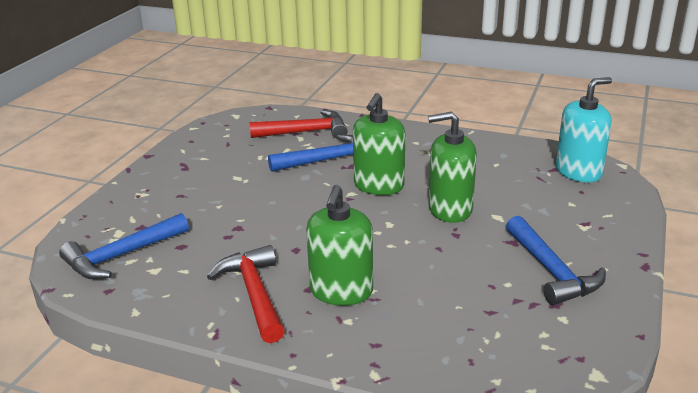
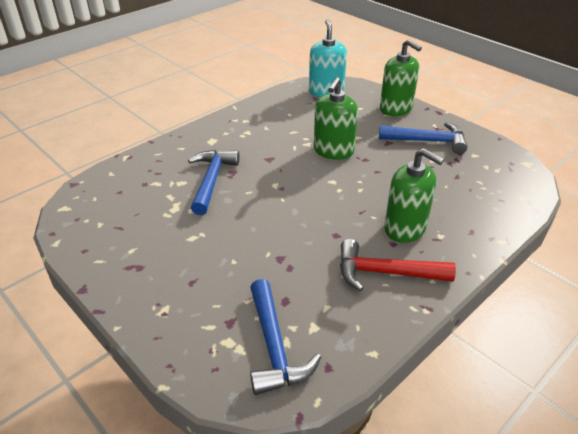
camera: 65 degrees left, 10 degrees up
(306, 132) = (149, 177): red hammer -> none
(378, 186) = (275, 169): green soap dispenser -> green soap dispenser (396, 109)

